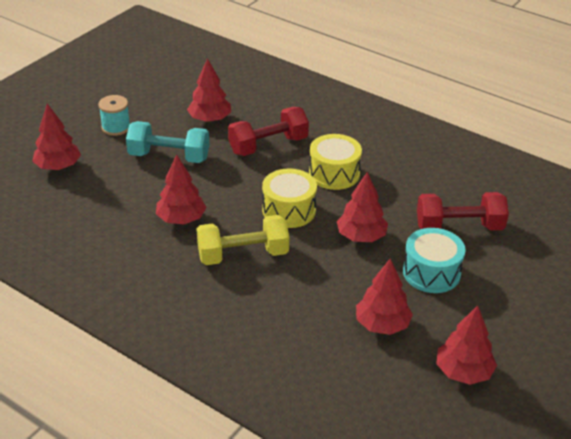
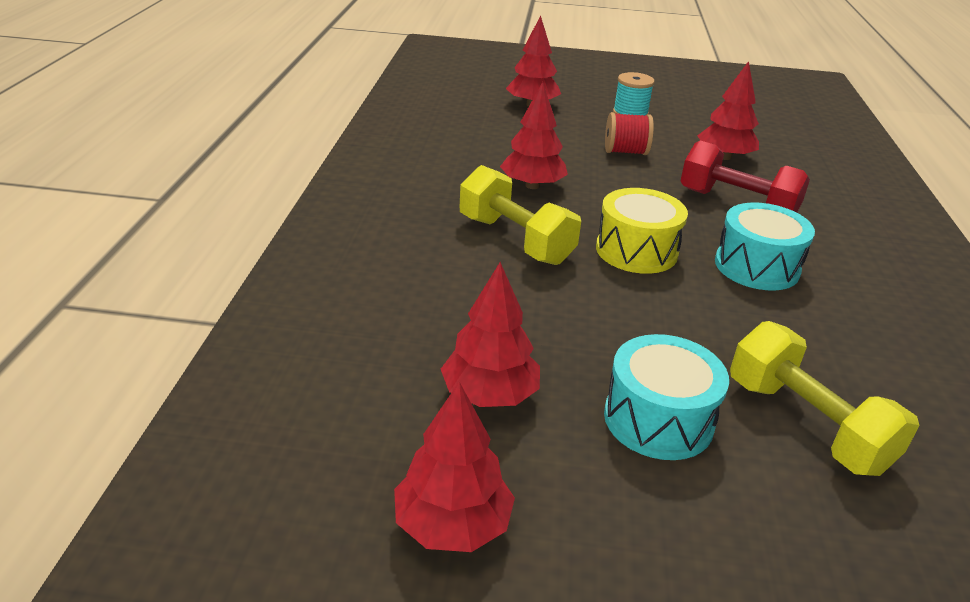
camera: 60 degrees right, 5 degrees down
(169, 157) = (625, 152): turquoise dumbbell -> red spool
(334, 173) = (756, 266): yellow drum -> turquoise drum
(361, 236) = (657, 324): red tree -> none
(459, 227) = (806, 425): red dumbbell -> yellow dumbbell

